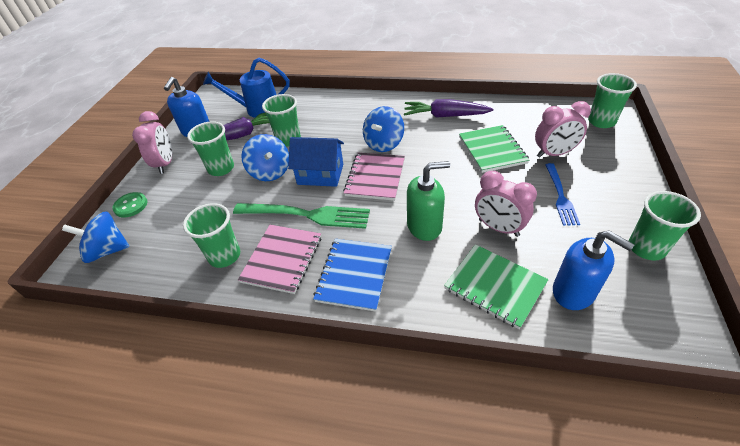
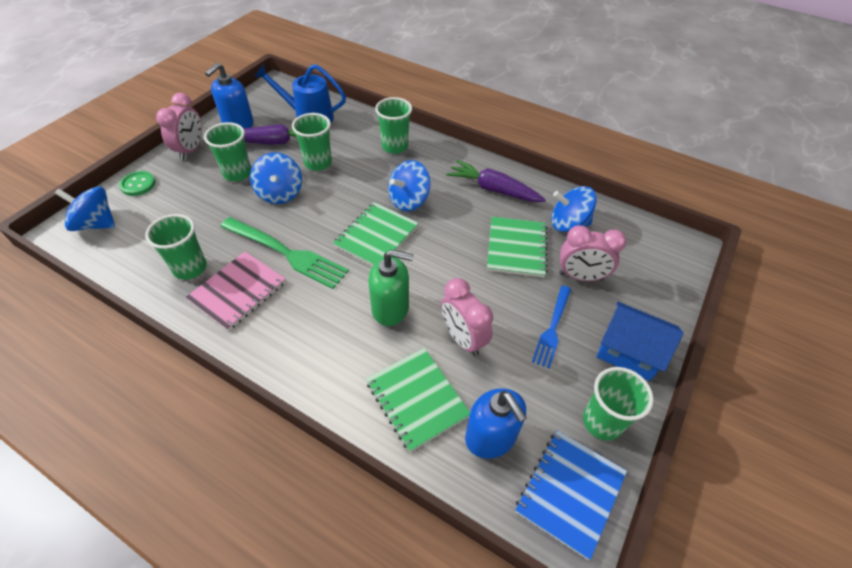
camera: 15 degrees right, 5 degrees up
(320, 174) = (326, 213): blue house -> blue house (628, 352)
(354, 275) = (293, 333): blue notebook -> blue notebook (570, 492)
(375, 177) = (376, 236): pink notebook -> green notebook
(518, 121) = (568, 223): none -> blue spinning top
(601, 121) = (663, 257): green cup -> green cup (395, 146)

